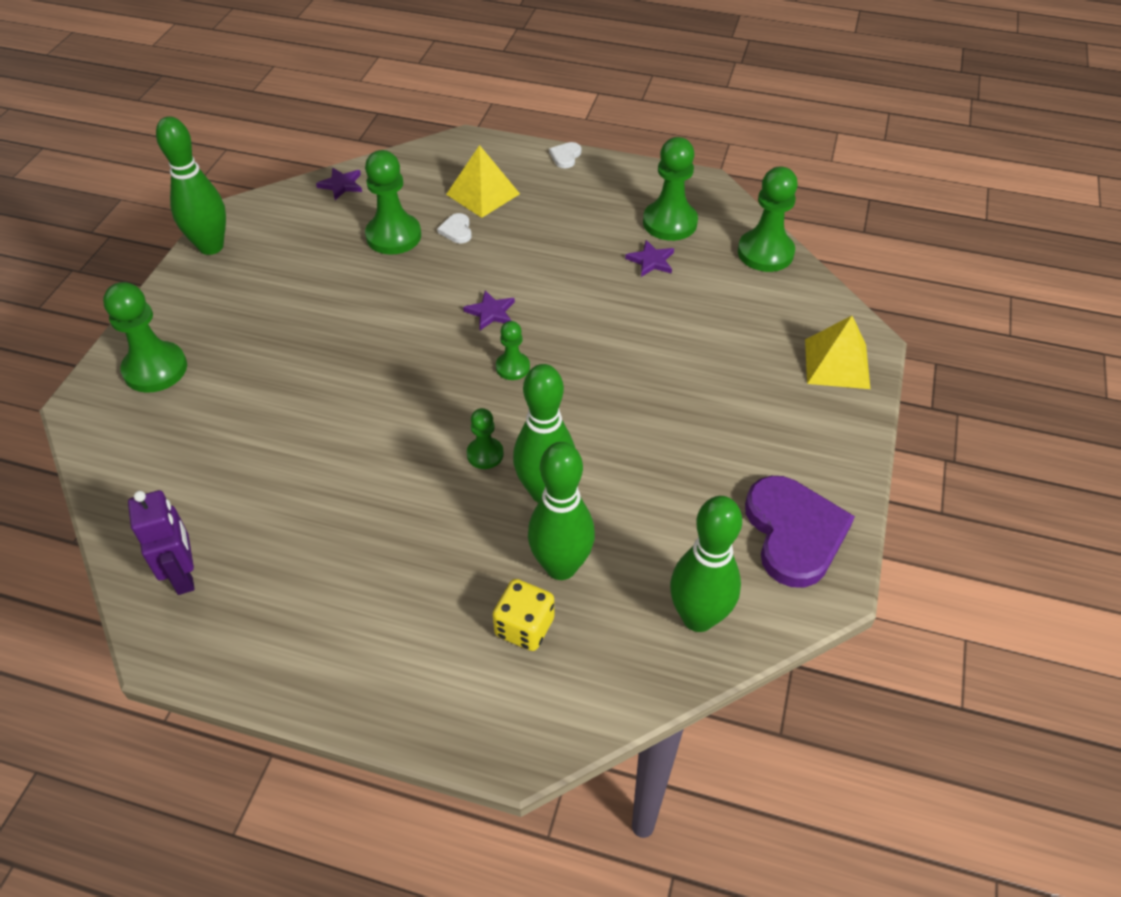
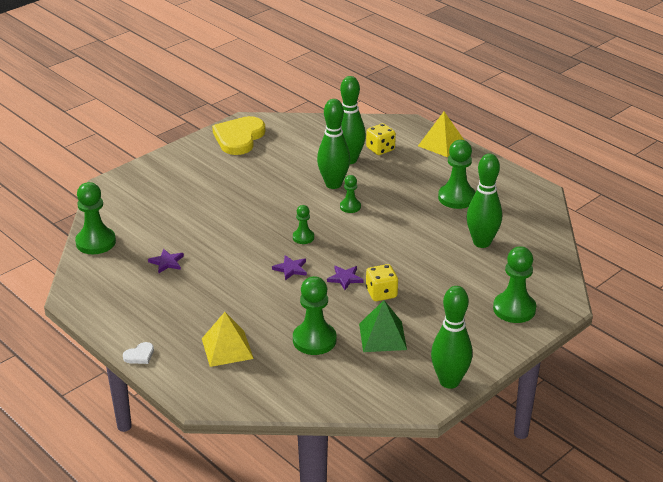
camera: 150 degrees left, 15 degrees down
(184, 575) = (524, 211): purple robot -> none
(315, 269) = (382, 336): none -> green pyramid
(341, 185) = (325, 397): purple star -> purple star (345, 278)
(348, 323) = (381, 293): none -> yellow dice
(456, 230) = (268, 328): white heart -> none
(670, 223) = (127, 280): green pawn -> green pawn (456, 198)
(698, 617) = (307, 130): green bowling pin -> green bowling pin (482, 242)
(794, 533) = (239, 138): purple heart -> yellow heart
(837, 364) = (136, 182): yellow pyramid -> yellow pyramid (441, 144)

